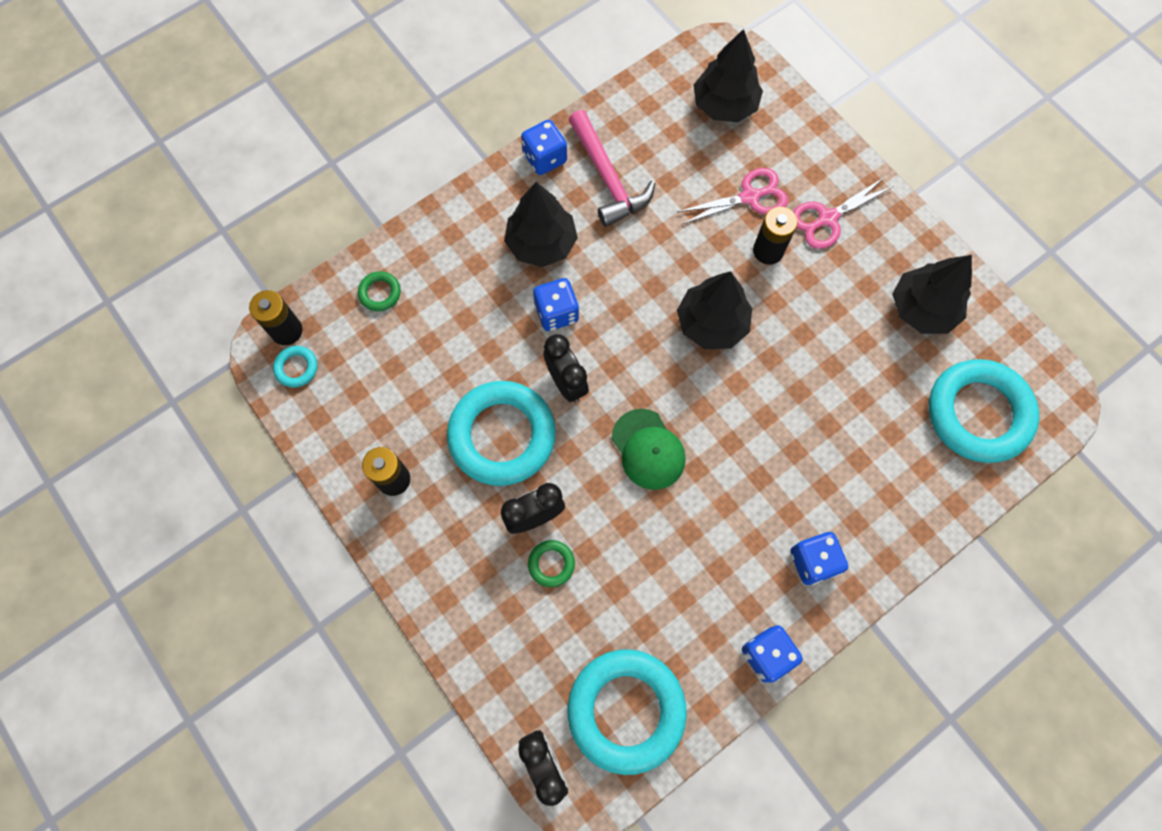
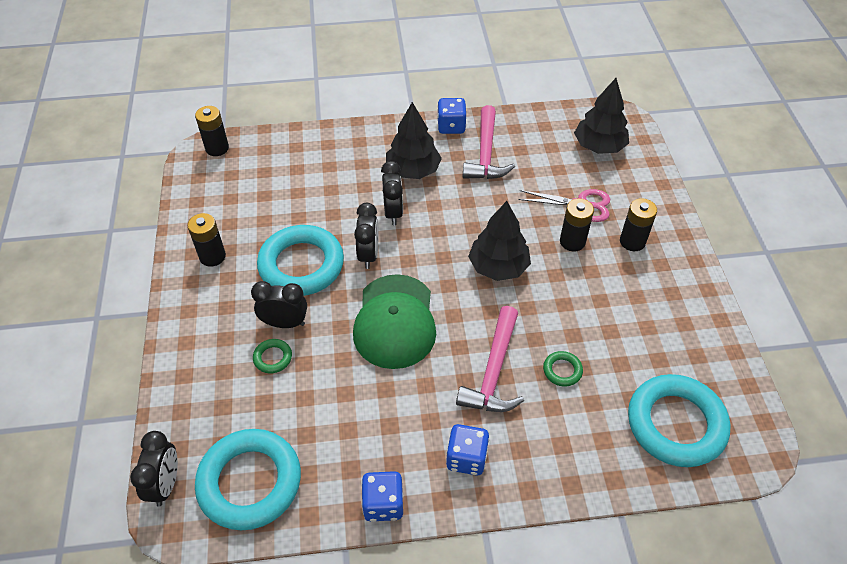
camera: 30 degrees right, 20 degrees down
(296, 368) = (206, 169): turquoise ring -> none
(380, 293) = (289, 153): green ring -> green ring (562, 370)
(556, 313) = (393, 212): blue dice -> black clock
(648, 449) = (395, 321): green cap -> green cap, size x1.55
(782, 452) = (494, 371): none -> pink hammer
(827, 218) = (632, 241): pink scissors -> black battery
(922, 309) = (672, 331): black tree -> none

